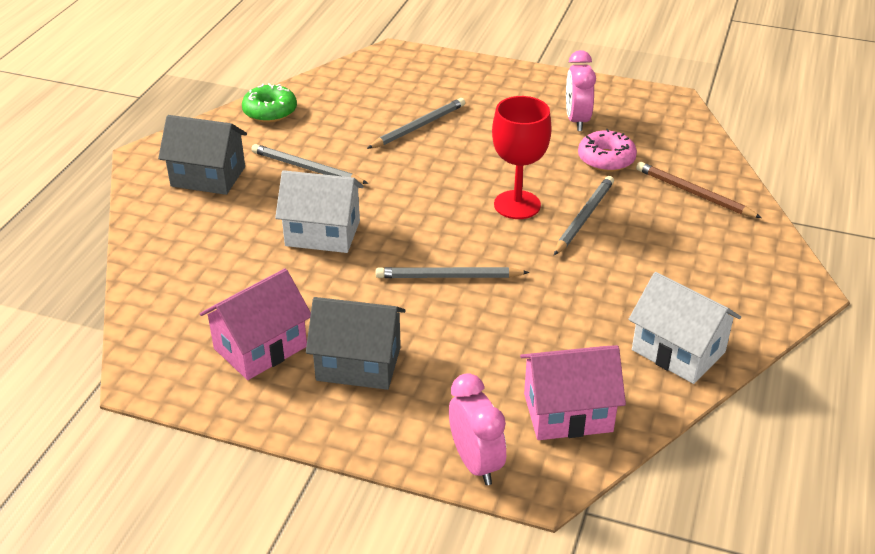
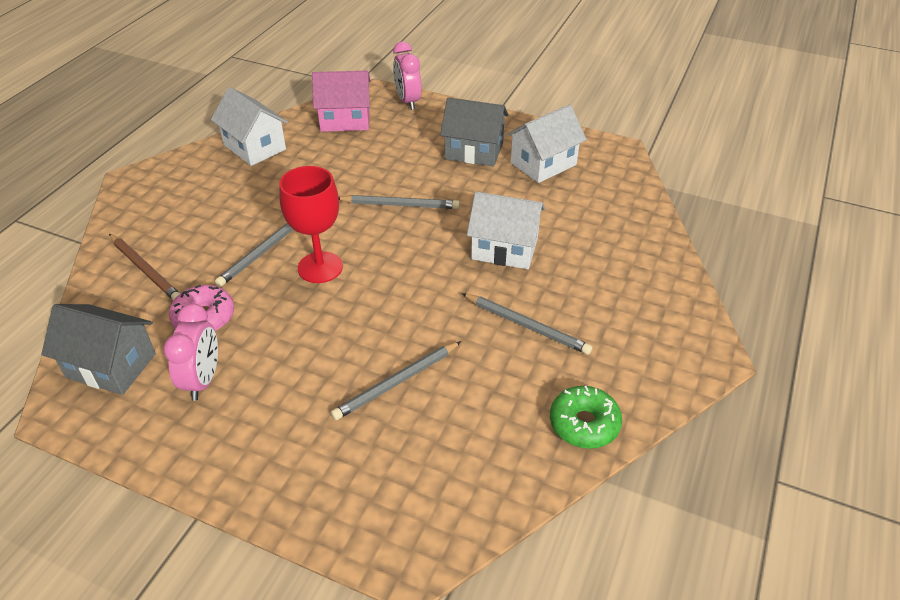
camera: 175 degrees left, 5 degrees up
(208, 176) = (630, 321): grey house -> grey house (111, 365)
(260, 347) = (543, 164): pink house -> white house

